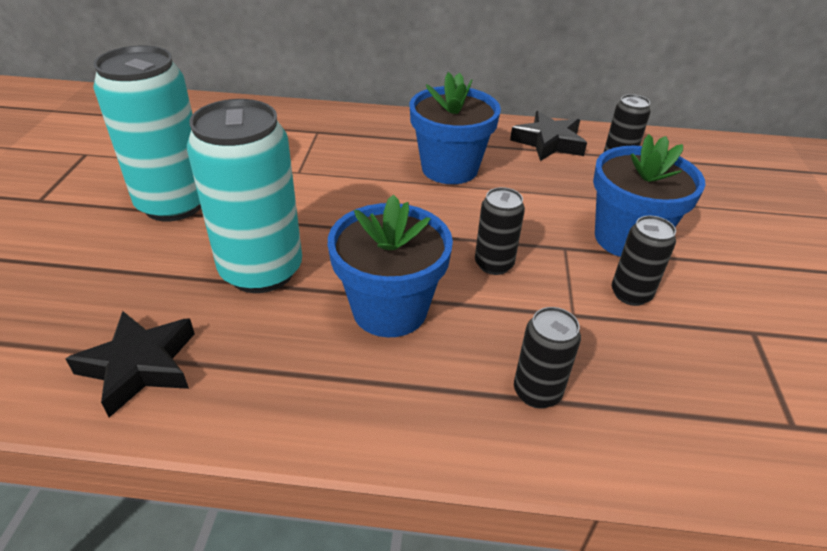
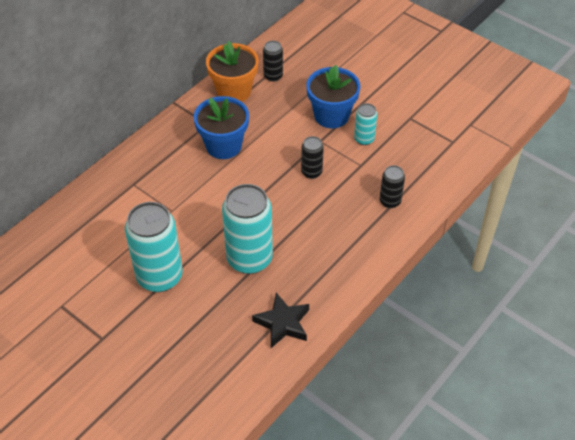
camera: 55 degrees left, 10 degrees up
(389, 309) = (312, 223): blue flower pot -> none
(548, 142) = (234, 91): black star -> orange flower pot
(631, 294) = (364, 139): black can -> turquoise can

